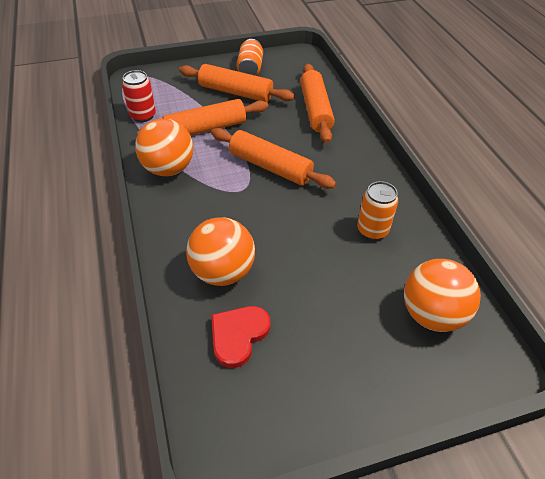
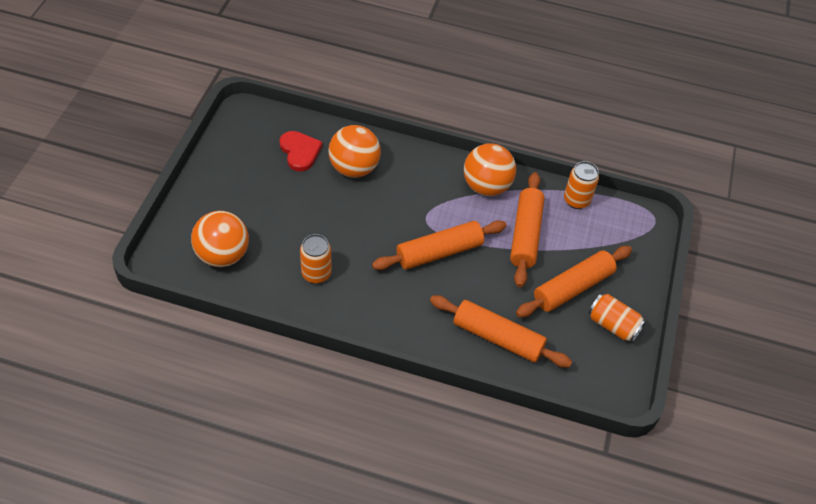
camera: 120 degrees right, 5 degrees up
(143, 116) = (576, 200): red can -> orange can

